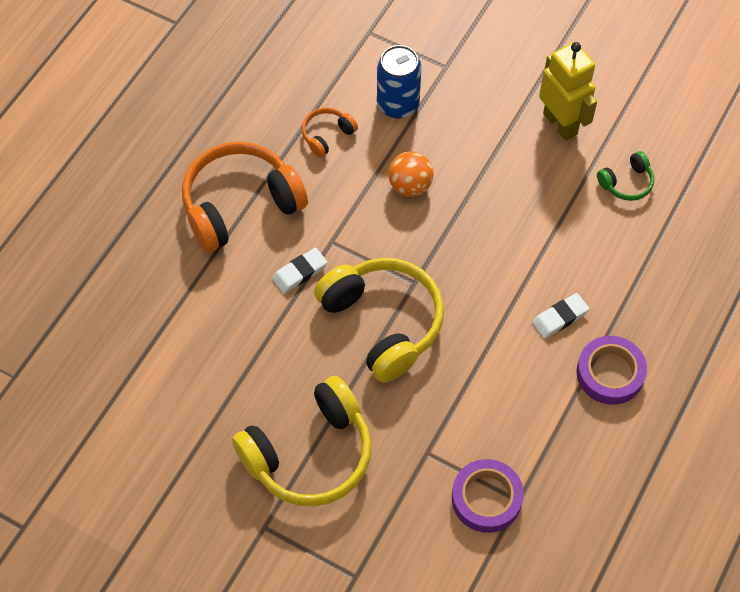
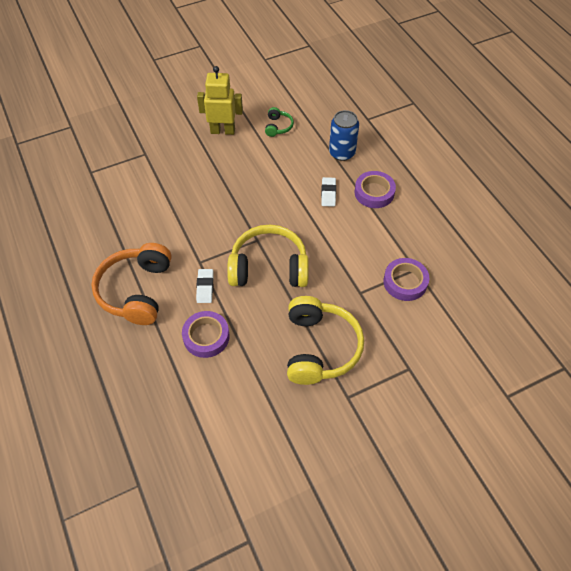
camera: 55 degrees left, 5 degrees down
(234, 320) = (206, 337): none -> purple tape
(327, 135) = (133, 226): orange headphones -> none
(398, 104) = (146, 185): blue can -> blue can (342, 153)
(410, 186) = (199, 208): orange ball -> none

